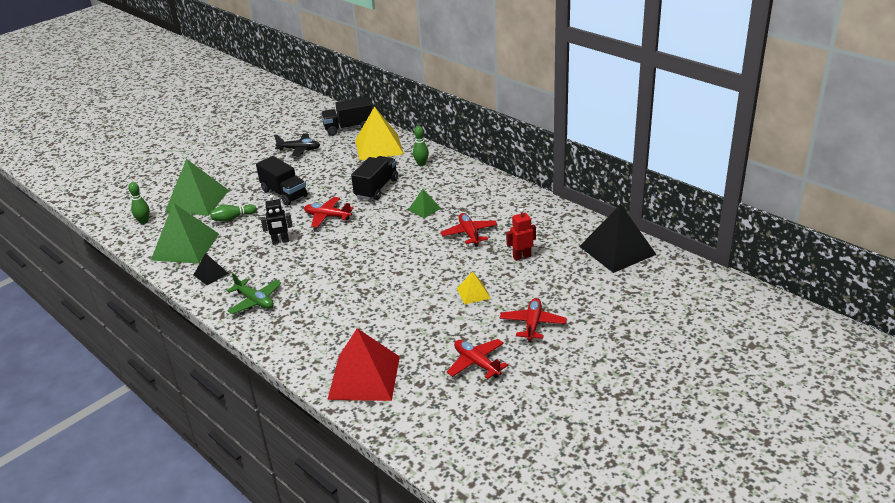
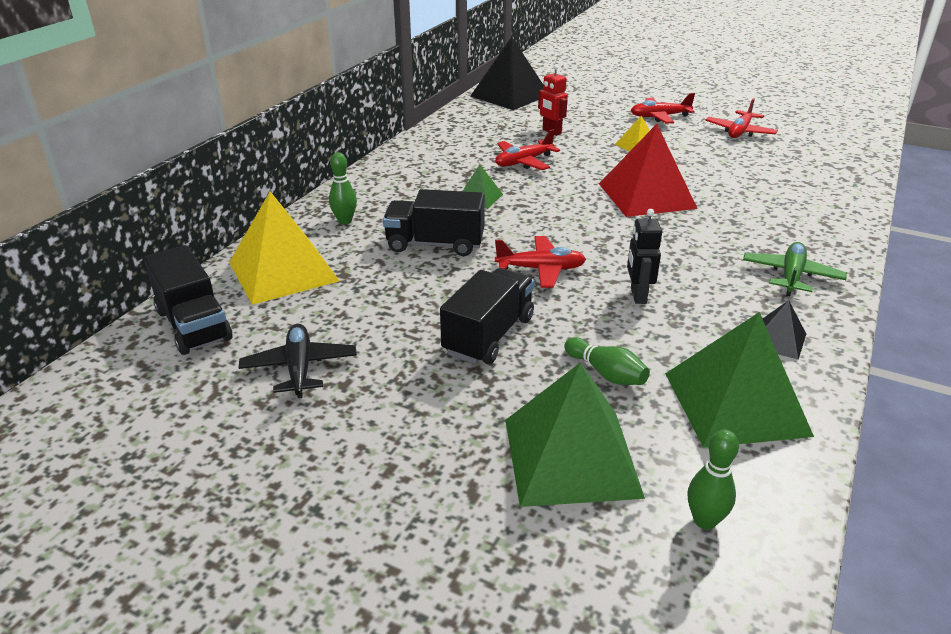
camera: 110 degrees left, 0 degrees up
(280, 241) = (637, 296): black robot -> black robot turned 150 degrees counterclockwise
(327, 216) = (541, 269): red plane -> red plane turned 90 degrees counterclockwise
(364, 377) = (824, 176): red pyramid -> red pyramid (646, 195)

